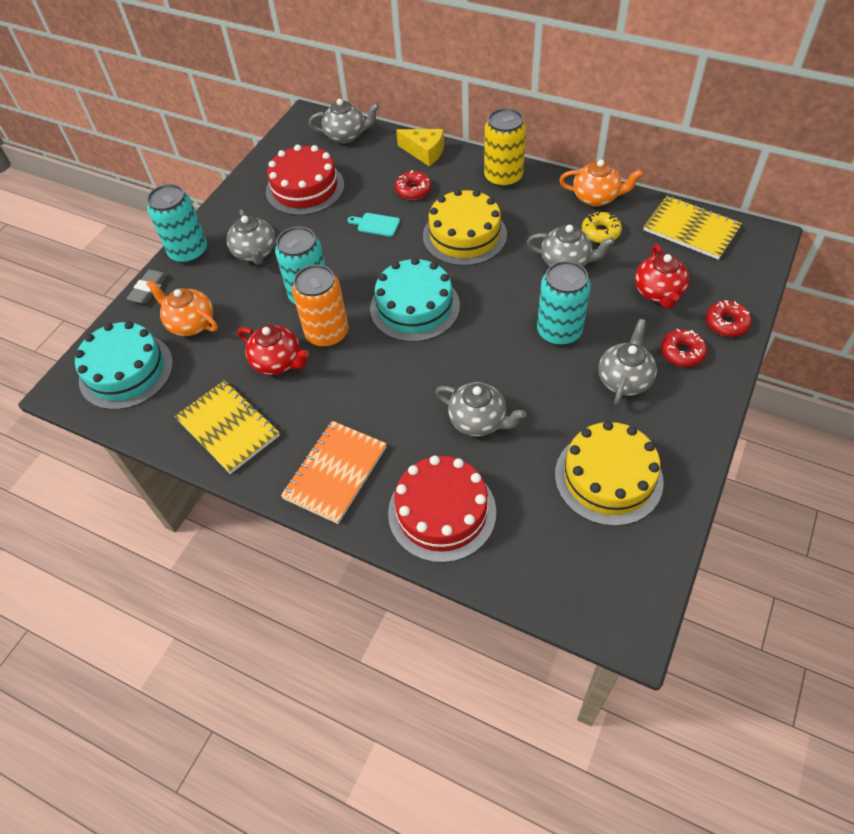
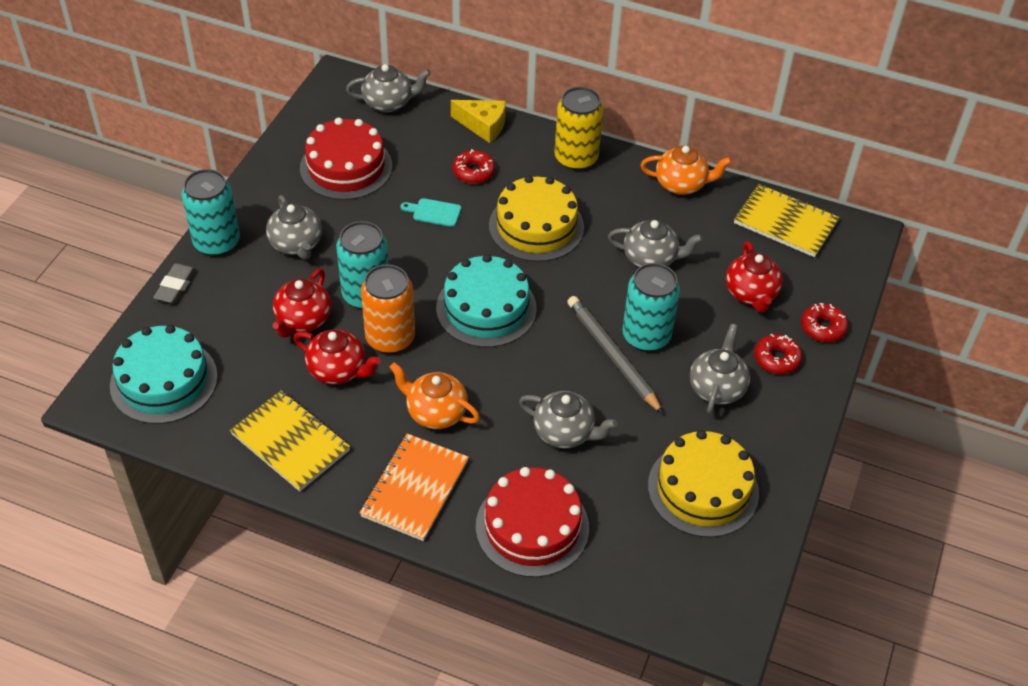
camera: 10 degrees left, 5 degrees down
(191, 323) = (231, 326): orange teapot -> orange teapot (435, 412)
(253, 318) = (303, 320): none -> red teapot
(527, 349) = (612, 356): none -> grey pencil
(600, 232) = (687, 225): yellow donut -> none

